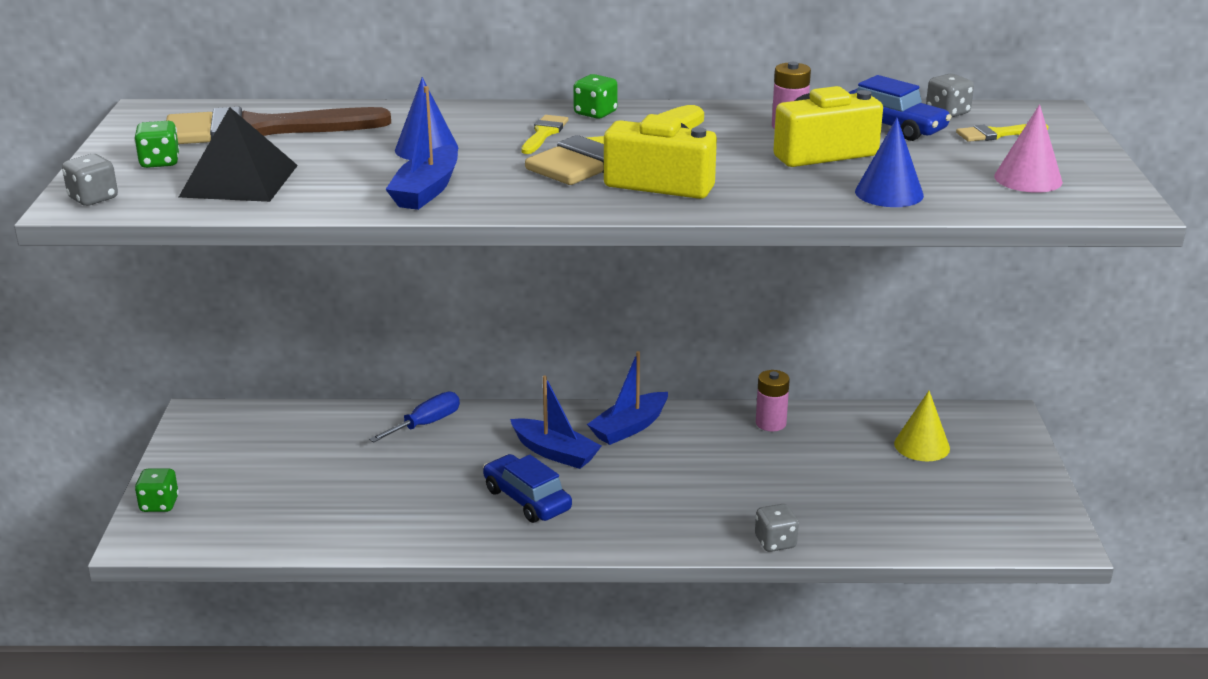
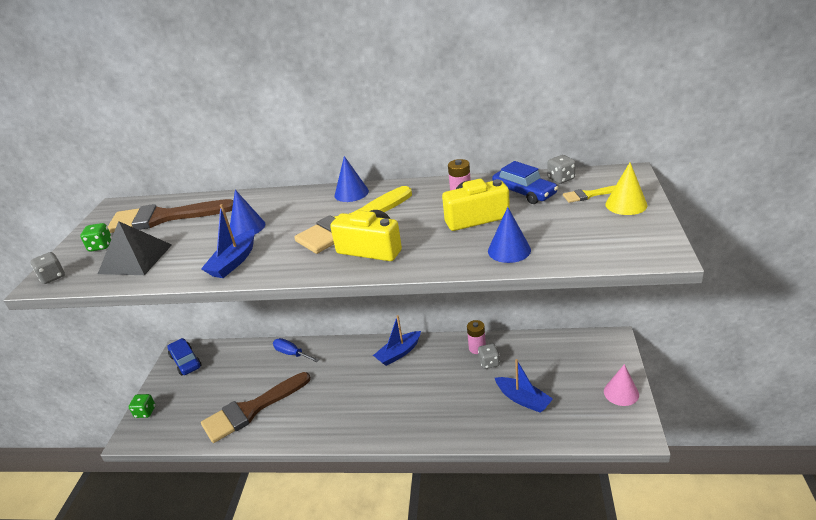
camera: 10 degrees right, 5 degrees up
(370, 503) = (251, 410): none -> brown brush
(426, 424) = (292, 354): blue screwdriver -> blue screwdriver turned 105 degrees counterclockwise
(527, 499) = (334, 406): blue car -> blue car (186, 361)
(544, 133) = (317, 211): yellow brush -> none
(555, 453) = (355, 372): blue boat -> blue boat (523, 399)
(595, 113) = (351, 193): green dice -> blue cone
(775, 542) = (467, 436): grey dice -> grey dice (489, 363)
(922, 446) = (562, 362): yellow cone -> yellow cone (626, 204)
(1028, 179) = (601, 233): pink cone -> pink cone (621, 393)

